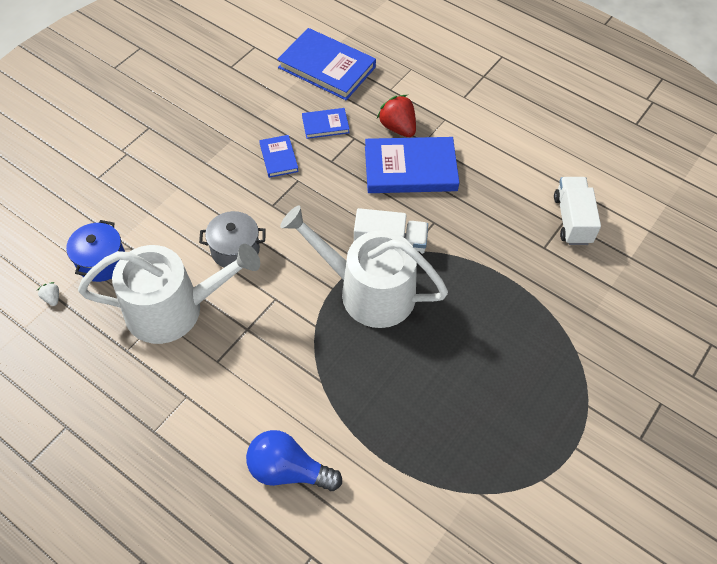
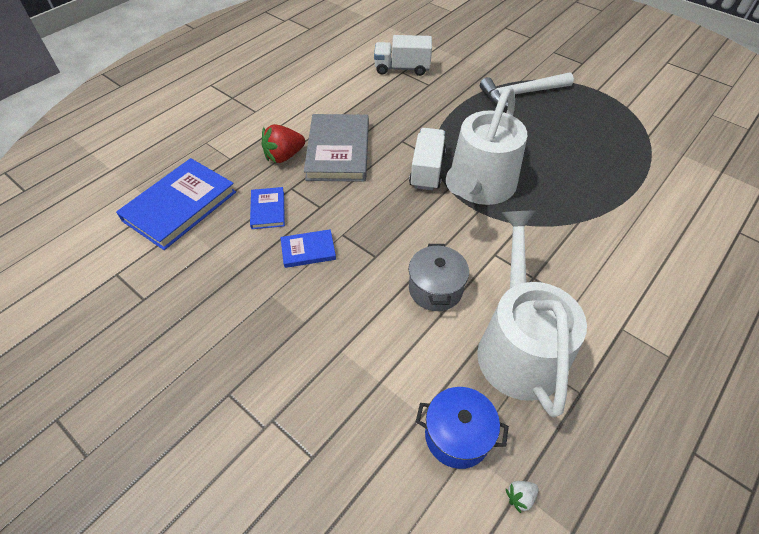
camera: 85 degrees left, 5 degrees down
(288, 470) = (671, 245): blue light bulb -> none
(410, 169) = (338, 151): blue book -> grey book
(545, 348) = (521, 94): none -> white hammer

